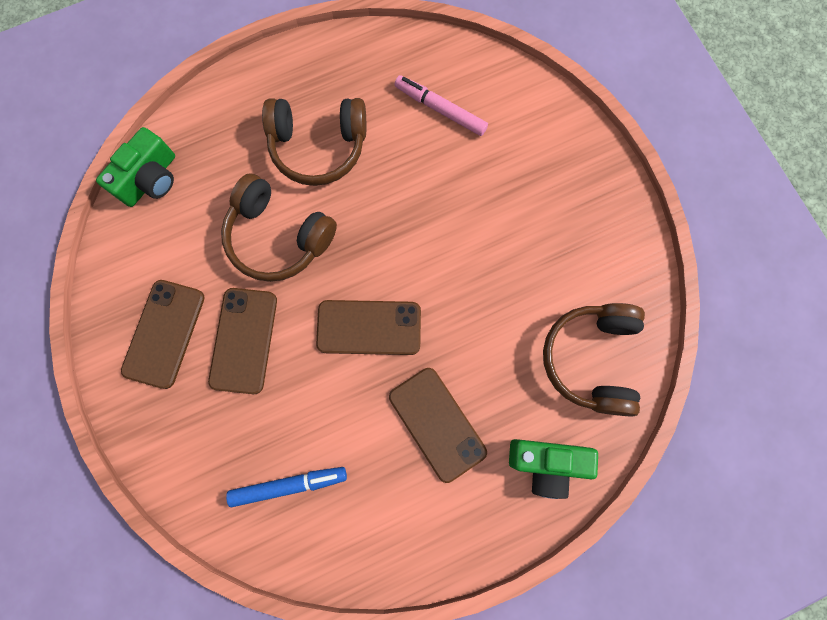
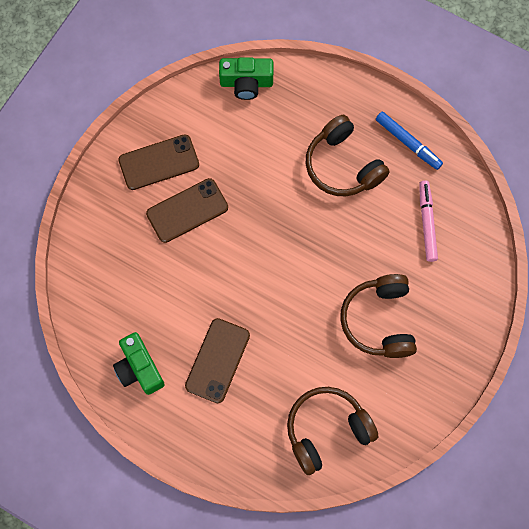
camera: 55 degrees right, 5 degrees down
(278, 237) = (265, 184): brown headphones -> brown headphones (379, 321)
(289, 485) = (121, 298): blue marker -> blue marker (408, 143)
(369, 327) = (248, 278): brown phone -> none
(546, 463) = (240, 444): green camera -> green camera (139, 368)

